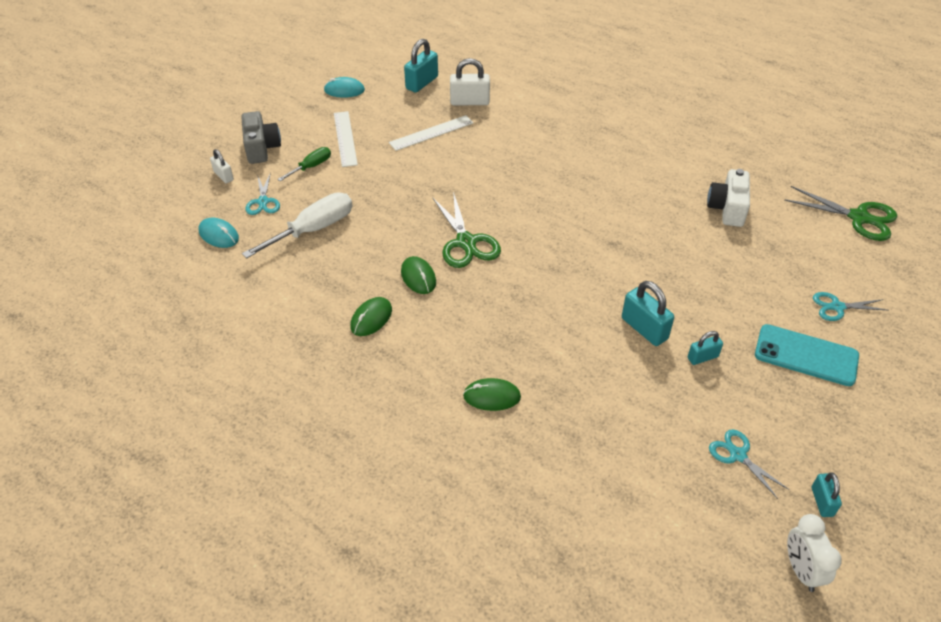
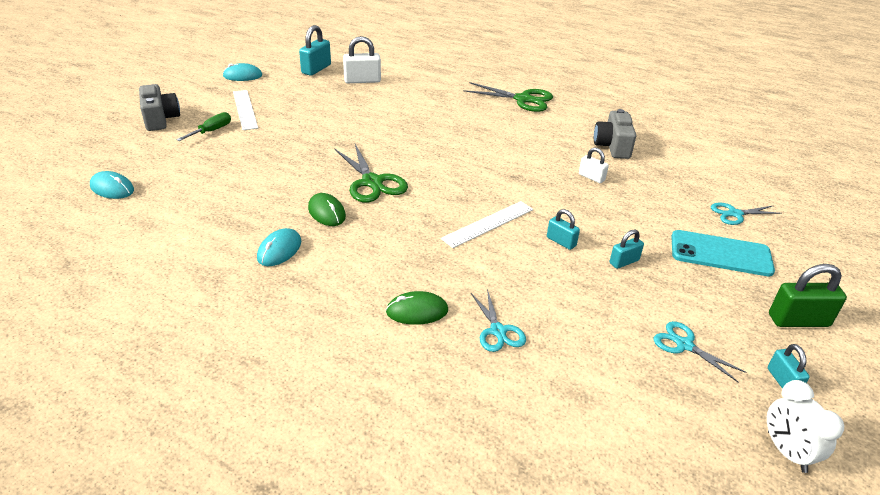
camera: 10 degrees left, 10 degrees down
(223, 176) = (120, 141): white padlock -> white padlock (591, 177)
(263, 202) = (161, 160): turquoise scissors -> turquoise scissors (498, 331)
(313, 229) = (214, 179): white screwdriver -> none
(371, 318) = (279, 250): green mouse -> turquoise mouse
(431, 133) = (329, 103): white ruler -> white ruler (488, 224)
(644, 328) = (561, 242): turquoise padlock -> turquoise padlock, size x0.60
(727, 208) = (612, 146): white camera -> grey camera
(859, 218) = (729, 148): green scissors -> green scissors (523, 99)
(861, 439) = (798, 320): none -> green padlock

